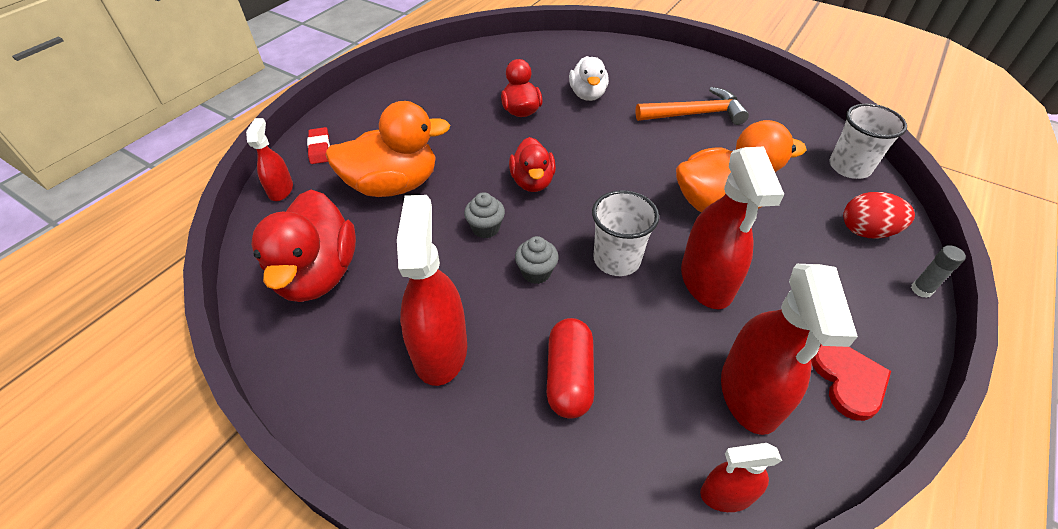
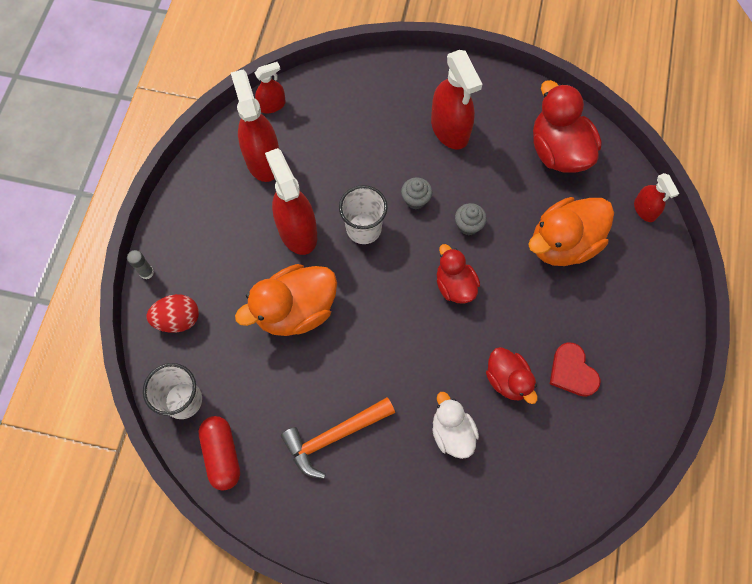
camera: 160 degrees right, 20 degrees up
(319, 148) = (653, 263): red eraser -> none
(569, 377) = (368, 137): red capsule -> red capsule (222, 454)
(848, 380) = (205, 186): red heart -> red heart (572, 371)

